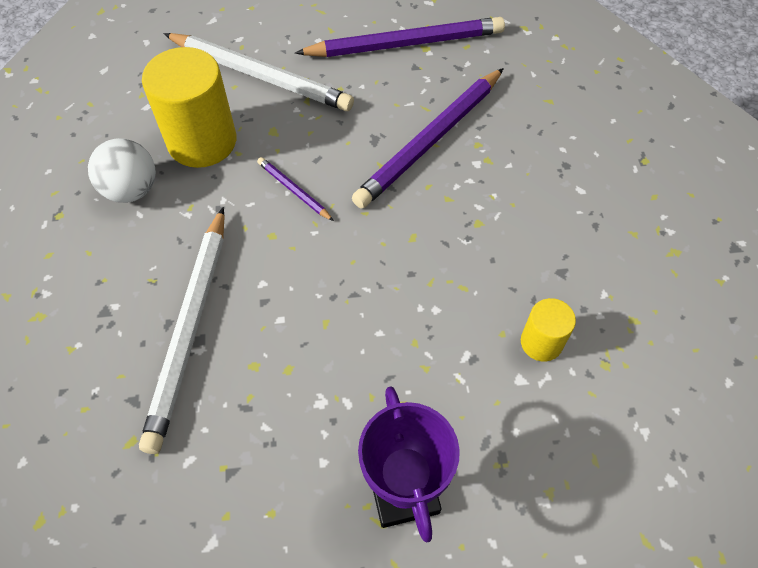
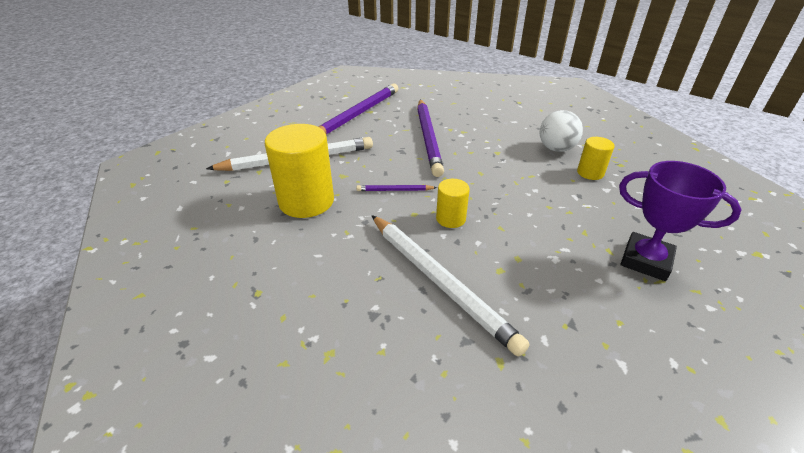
camera: 45 degrees left, 20 degrees down
(131, 190) = (294, 247): white ball -> white ball (556, 149)
(295, 271) = (450, 219): none -> yellow cylinder

